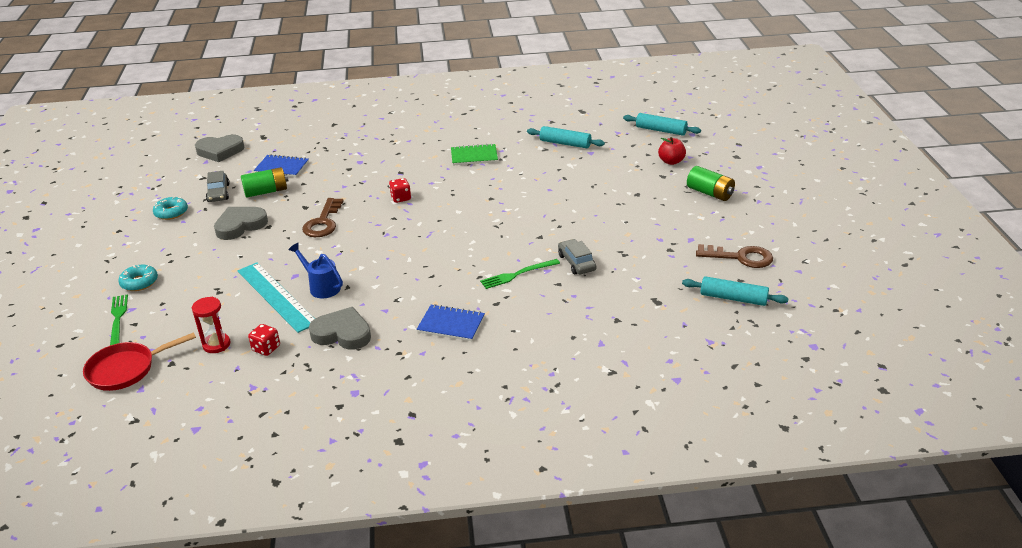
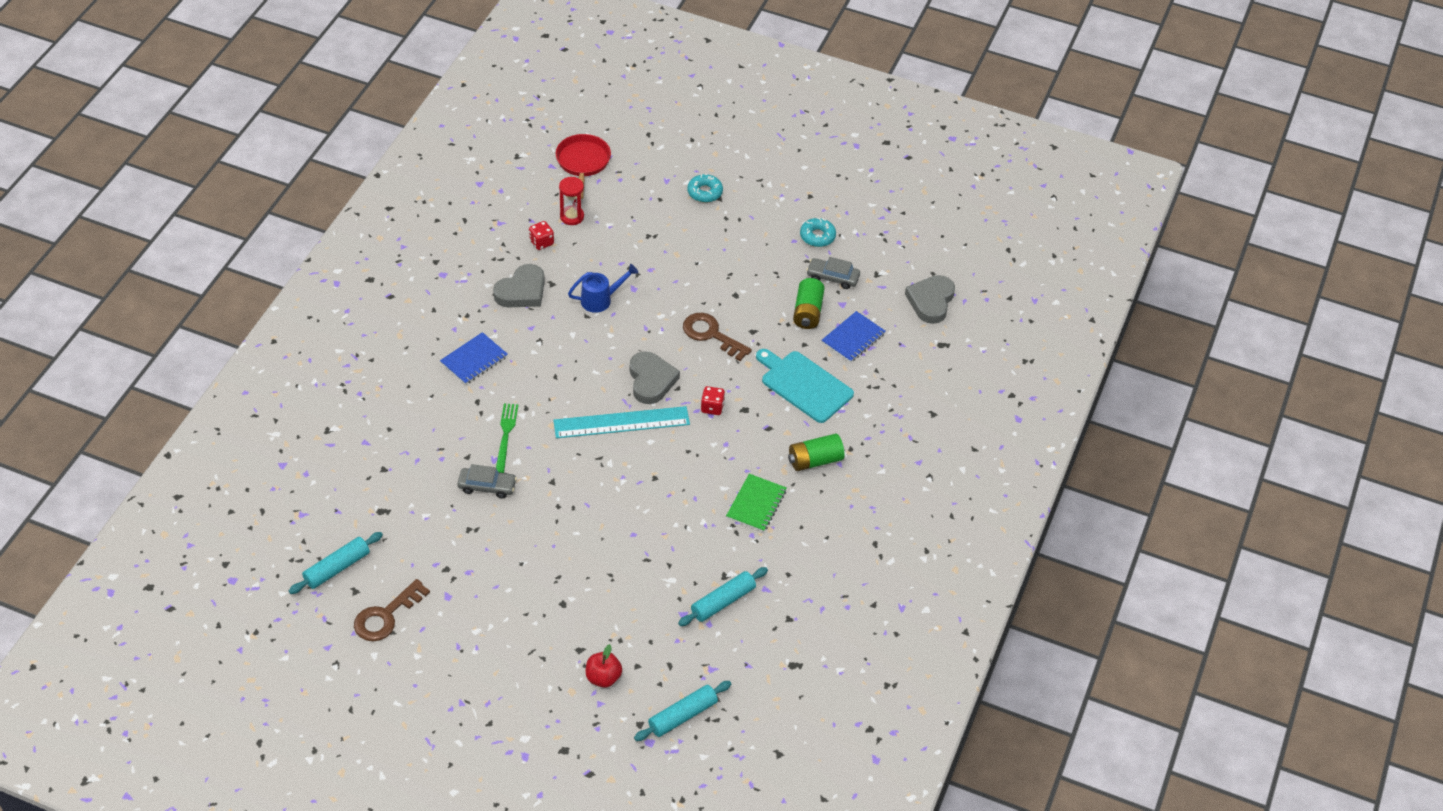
camera: 115 degrees right, 15 degrees up
(118, 320) = (656, 170): green fork -> none
(240, 225) = (753, 276): grey heart -> grey heart (651, 380)
(277, 296) = (610, 268): turquoise ruler -> turquoise ruler (621, 423)
(346, 172) = (804, 385): none -> turquoise cutting board
(710, 193) = (511, 669): green battery -> green battery (815, 460)

